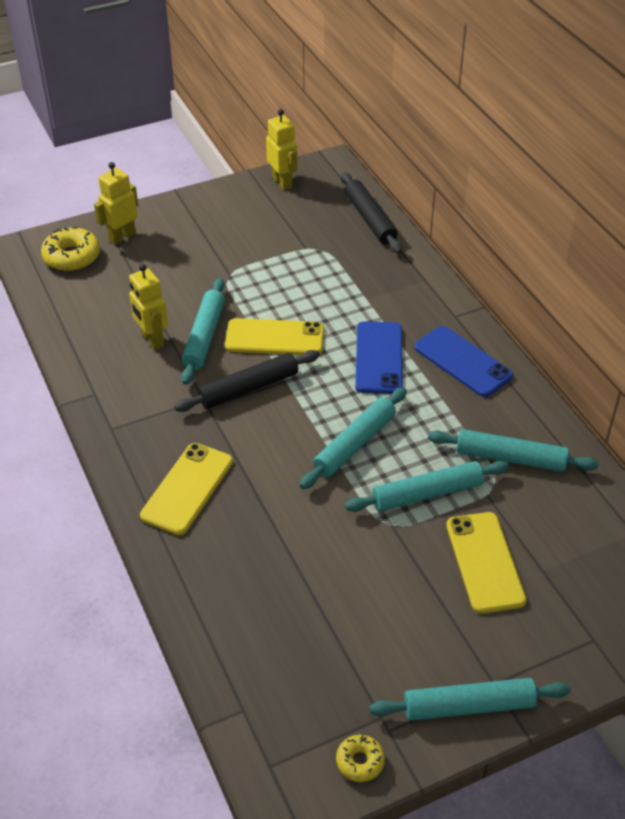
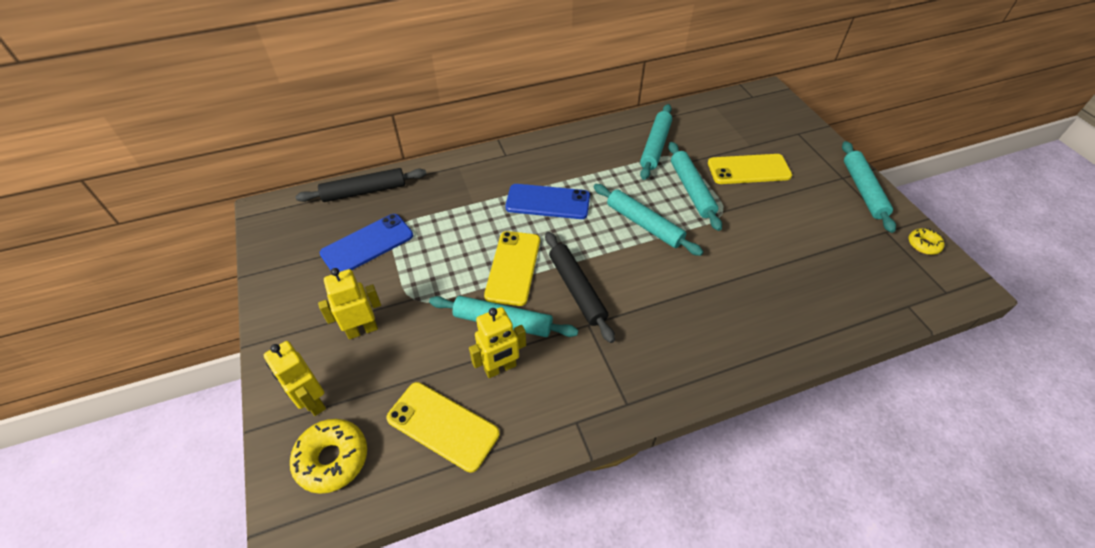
camera: 85 degrees left, 5 degrees up
(187, 488) = (700, 339): yellow phone -> yellow phone (443, 426)
(282, 182) = (278, 249): yellow robot -> yellow robot (362, 330)
(462, 361) = (557, 157): blue phone -> blue phone (367, 244)

